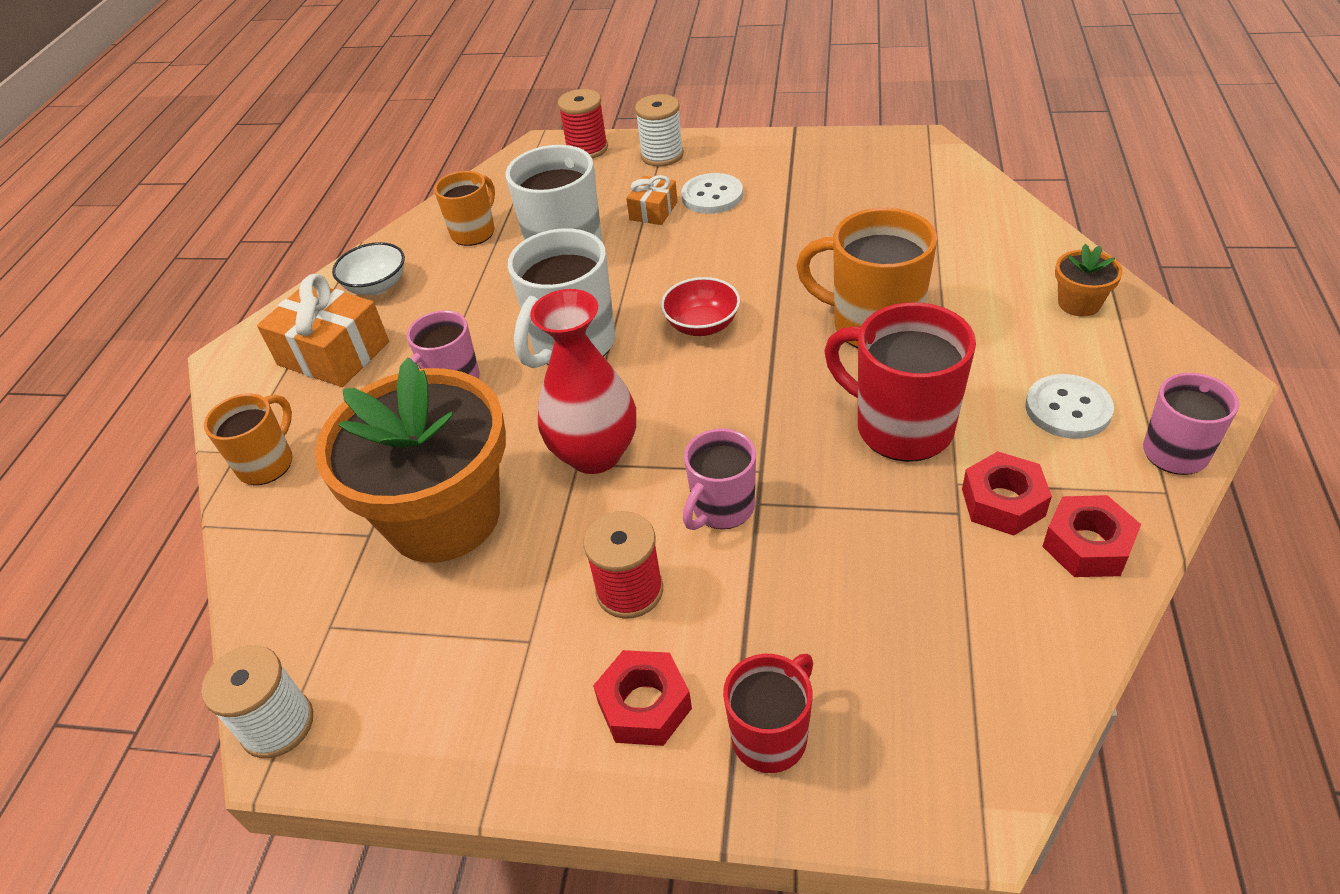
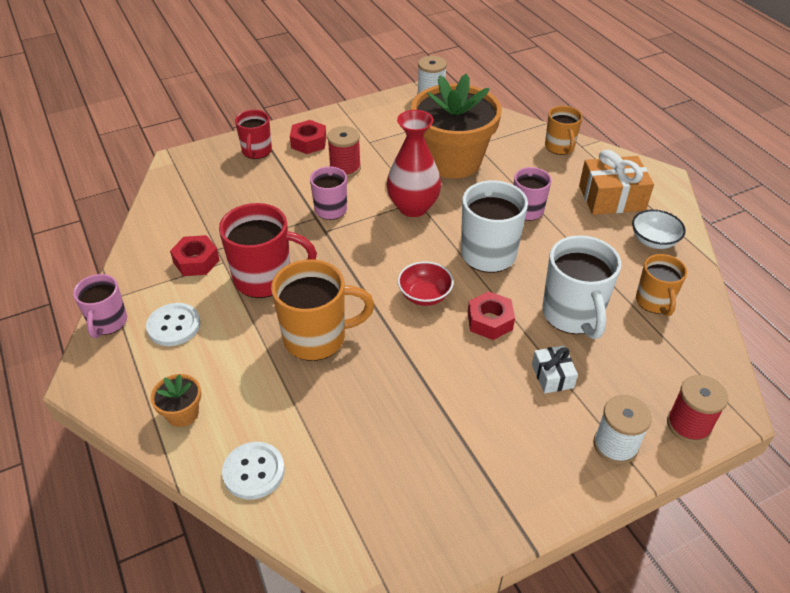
camera: 140 degrees right, 0 degrees up
(653, 211) = (552, 376): orange gift -> white gift
(712, 196) = (523, 412): white button -> white button (254, 471)
(1087, 545) = (150, 257): red nut -> red nut (490, 321)

